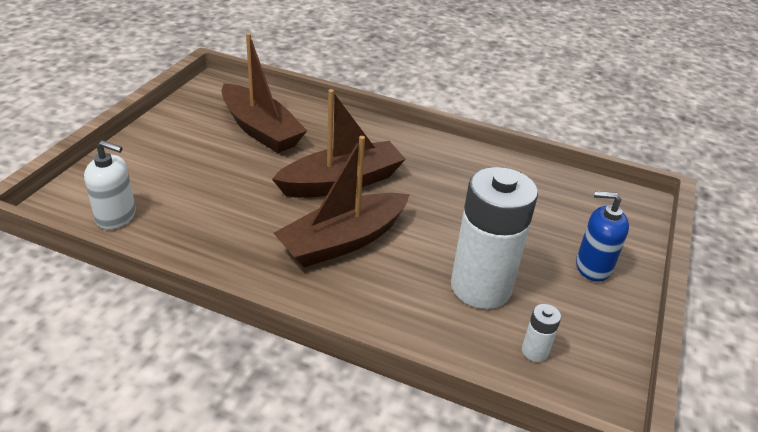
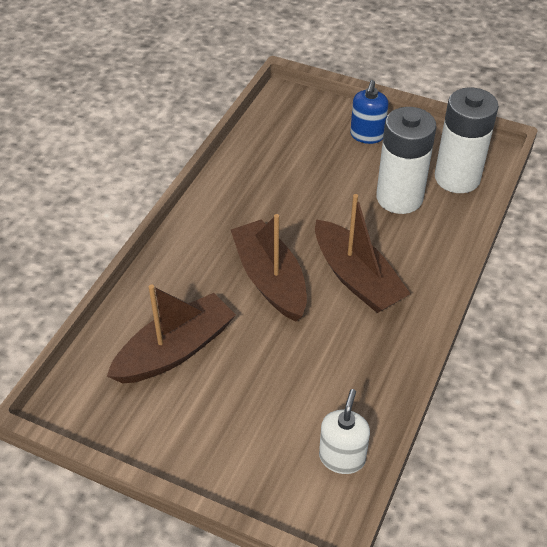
camera: 85 degrees left, 10 degrees up
(534, 351) = (457, 178): white battery -> white battery, size x2.50

